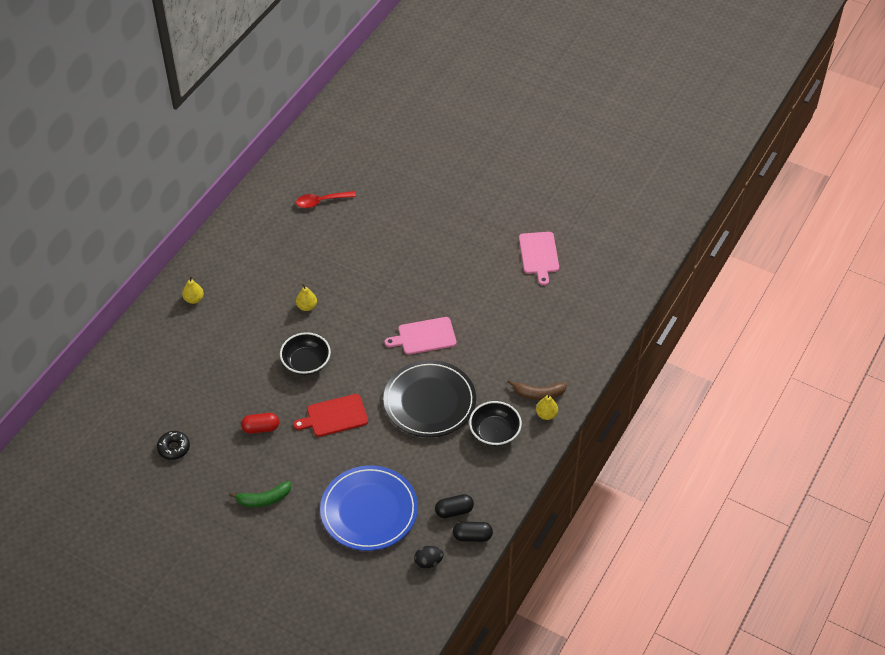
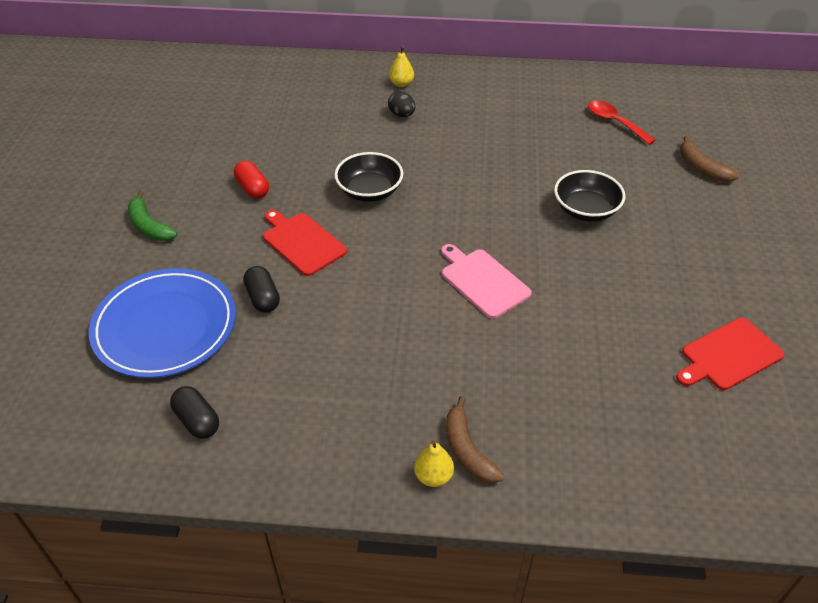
camera: 65 degrees right, 5 degrees down
(174, 448) = (194, 137): black donut -> none
(307, 306) = (453, 164): yellow pear -> none
(393, 183) = (702, 168): none -> brown banana
(428, 562) = (96, 422): black egg -> black egg (402, 115)
(429, 401) = (377, 325): black plate -> none
(472, 536) = (158, 460): black capsule -> black capsule (263, 298)
(494, 432) = (363, 419): black bowl -> black bowl (585, 210)
(539, 255) = (729, 355): pink cutting board -> red cutting board

